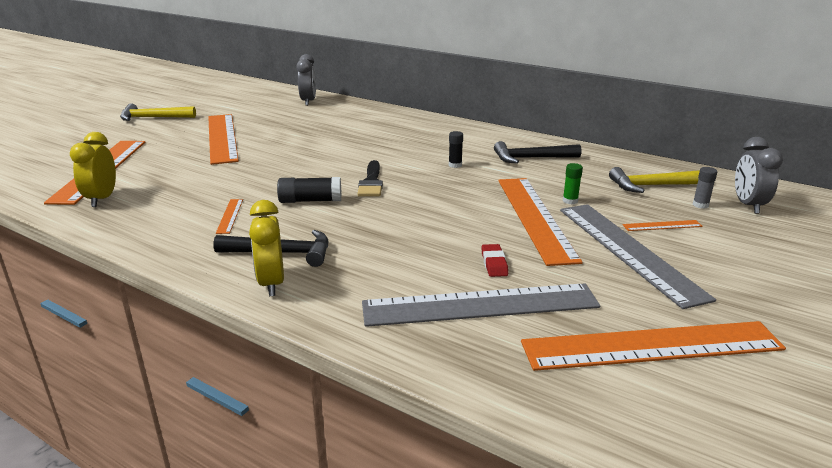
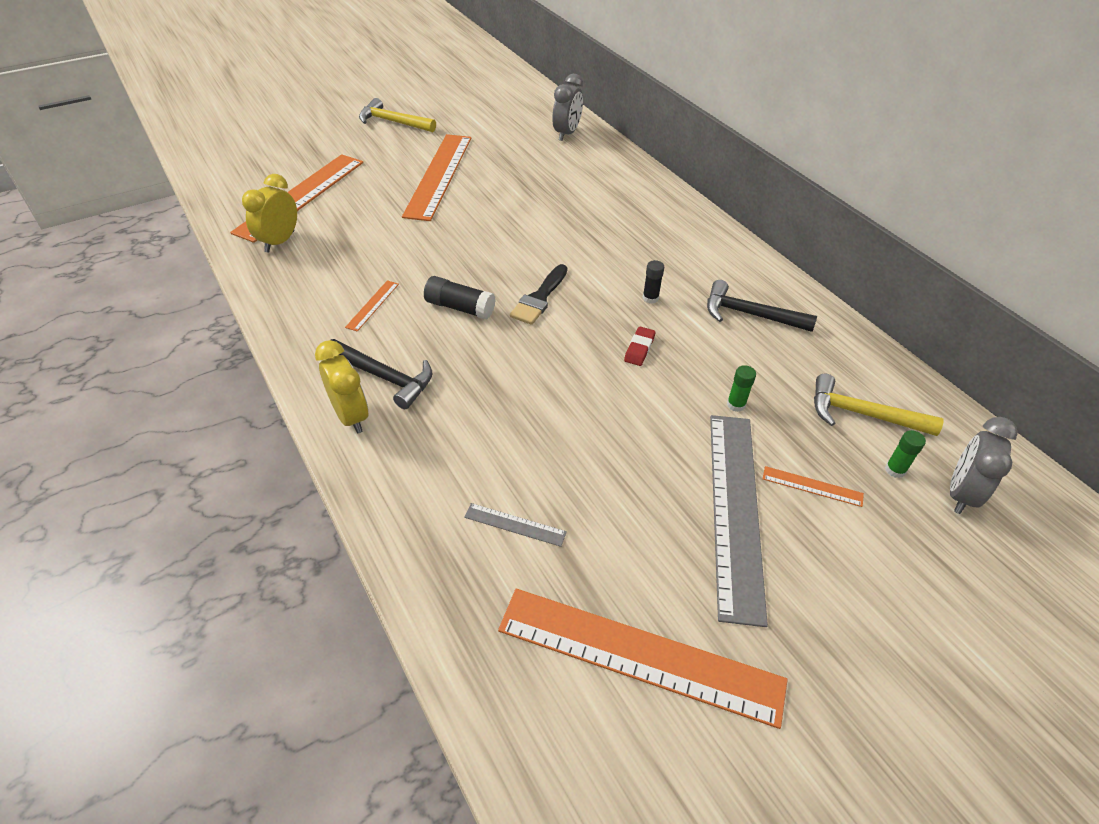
camera: 25 degrees right, 20 degrees up
(272, 283) = (351, 416): yellow clock -> yellow clock turned 135 degrees clockwise
(480, 305) = (515, 524): grey ruler -> grey ruler, size x0.41
(494, 263) = (573, 472): red eraser -> red eraser (639, 349)
(535, 217) = (673, 417): orange ruler -> none
(700, 205) = (895, 470): grey glue stick -> green glue stick

